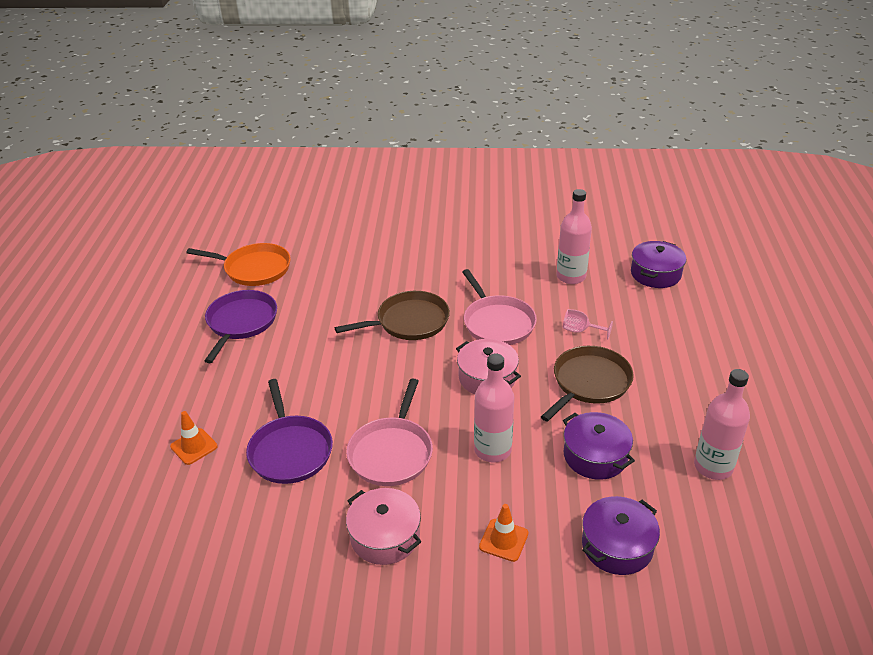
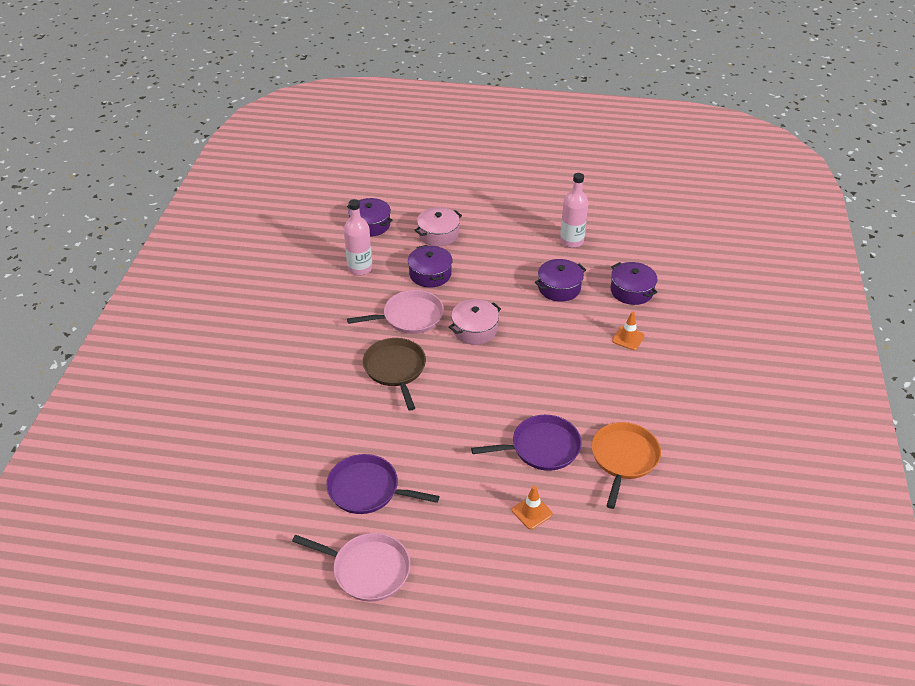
camera: 85 degrees left, 5 degrees up
(254, 269) = (277, 483): orange pan -> orange pan (624, 458)
(385, 536) = (625, 395): pink pot -> pink pot (438, 234)
(392, 452) = (548, 387): pink pan -> pink pan (367, 569)
(492, 450) = (550, 335): pink bottle -> none
(580, 331) = (430, 274): pink goblet -> purple pot
(589, 383) = (489, 279): brown pan -> none

